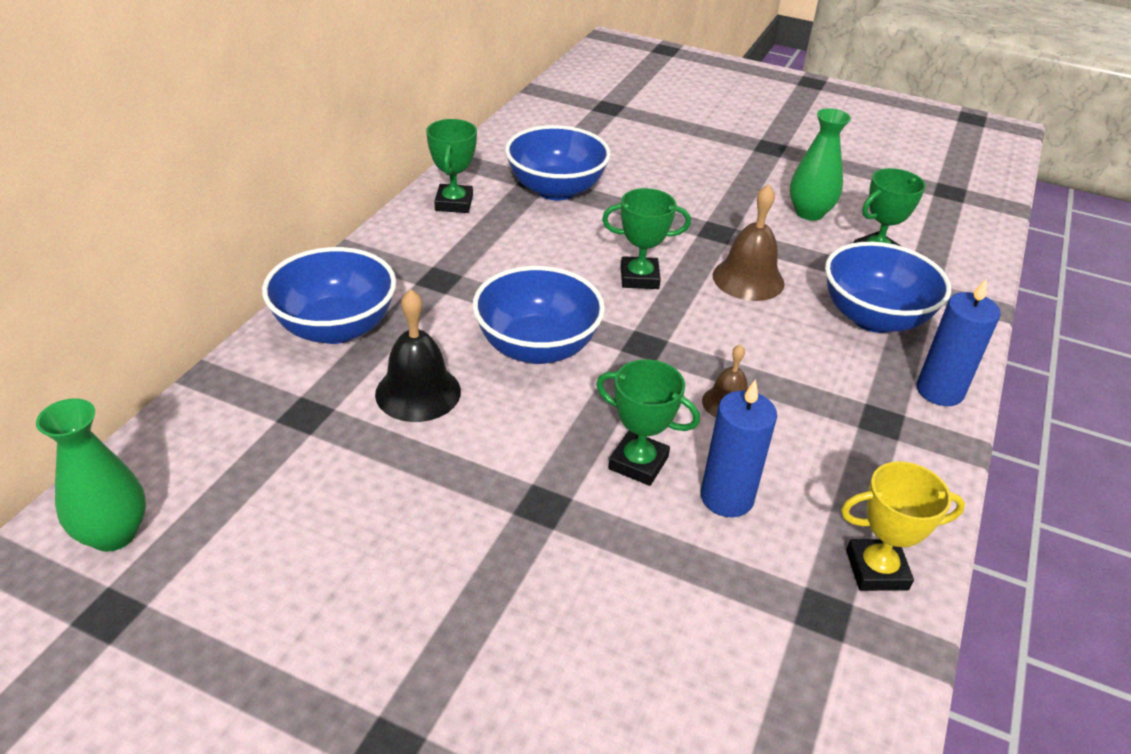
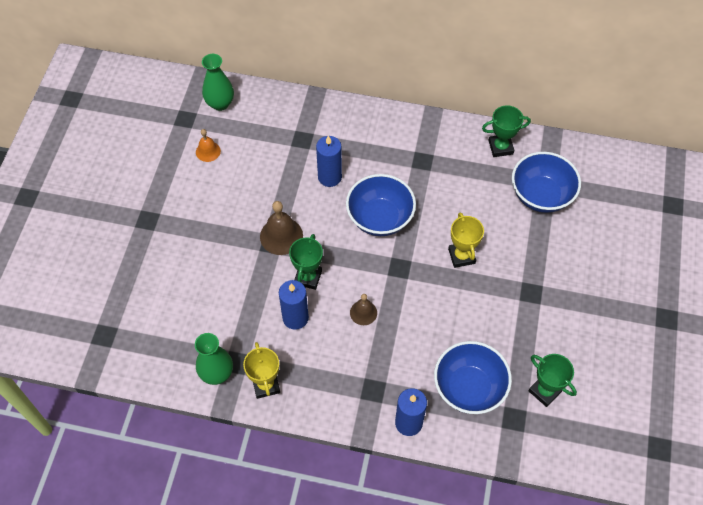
camera: 80 degrees right, 20 degrees up
(241, 580) = (208, 151): none -> orange bell
(336, 328) = (365, 130): blue bowl -> none
(418, 392) = (329, 177): black bell -> blue candle
(639, 278) = (461, 256): green trophy -> yellow trophy
(748, 279) = (483, 315): brown bell -> brown bell (281, 236)
(809, 213) = (580, 348): green vase -> green vase (217, 373)

